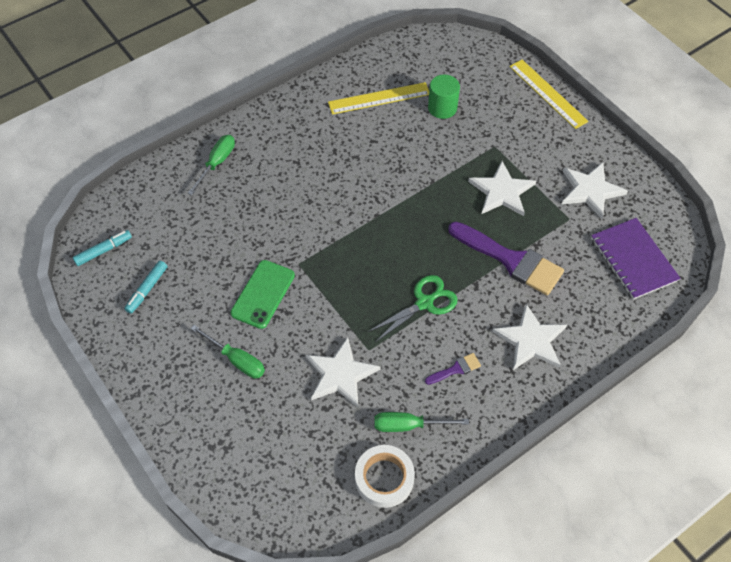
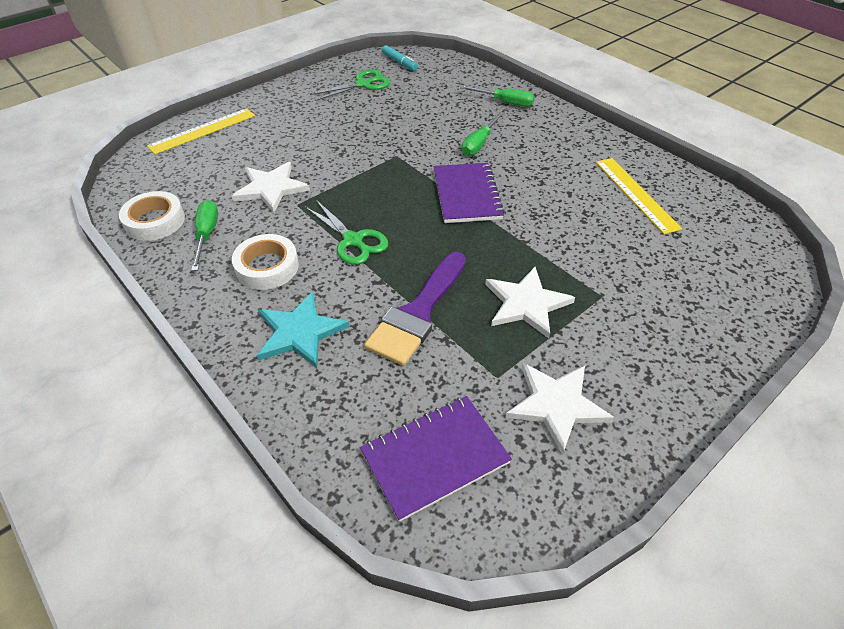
camera: 85 degrees right, 10 degrees down
(147, 289) = (363, 84): turquoise marker -> green scissors
(236, 359) = (293, 131): green screwdriver -> green screwdriver (479, 143)
(263, 294) = (360, 138): green phone -> none
(368, 213) = (467, 195): none -> purple notebook
(442, 108) = (646, 245): green cylinder -> none
(456, 369) = (267, 267): purple brush -> white tape
(530, 340) = (300, 332): white star -> turquoise star
(547, 93) = (730, 355): yellow ruler -> yellow ruler (202, 131)

